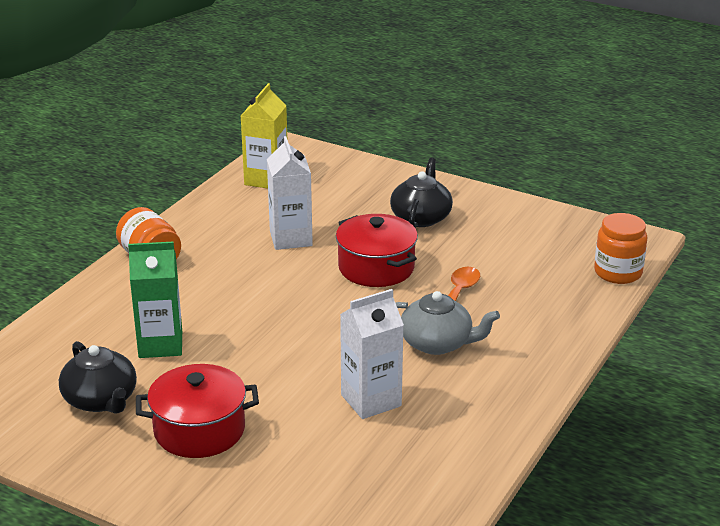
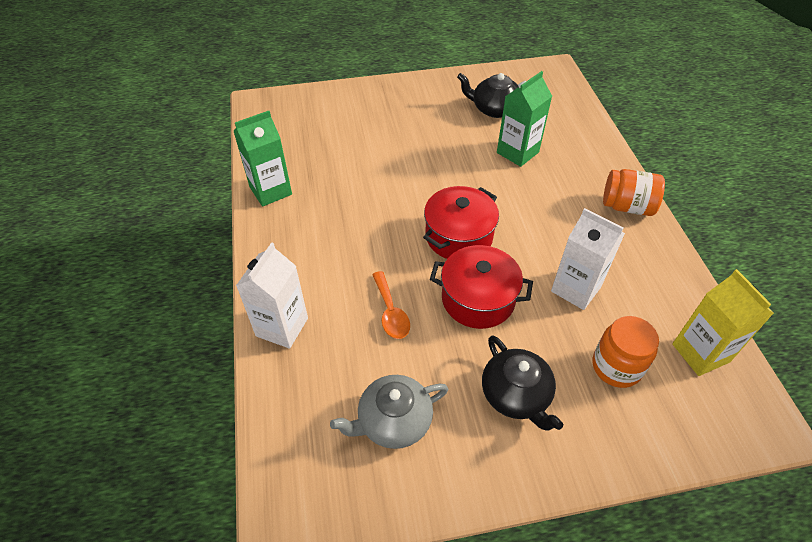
camera: 140 degrees right, 20 degrees up
(199, 430) = (425, 121): red pot -> red pot (459, 236)
(371, 400) = (358, 185): white carton -> white carton (282, 327)
(437, 343) = (360, 251): grey teapot -> grey teapot (393, 421)
(476, 446) = (270, 191): none -> green carton
(618, 272) = (276, 435): orange jar -> orange jar (616, 366)

